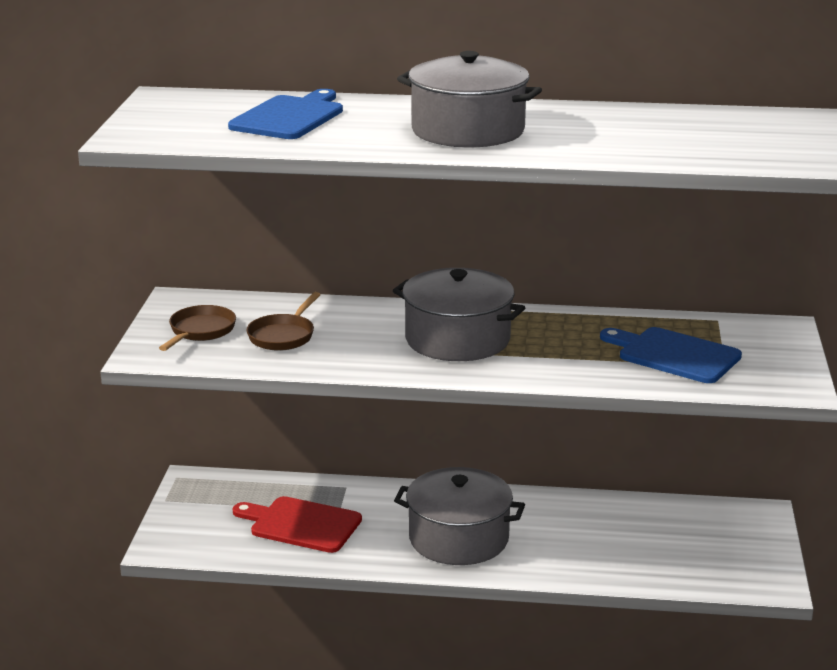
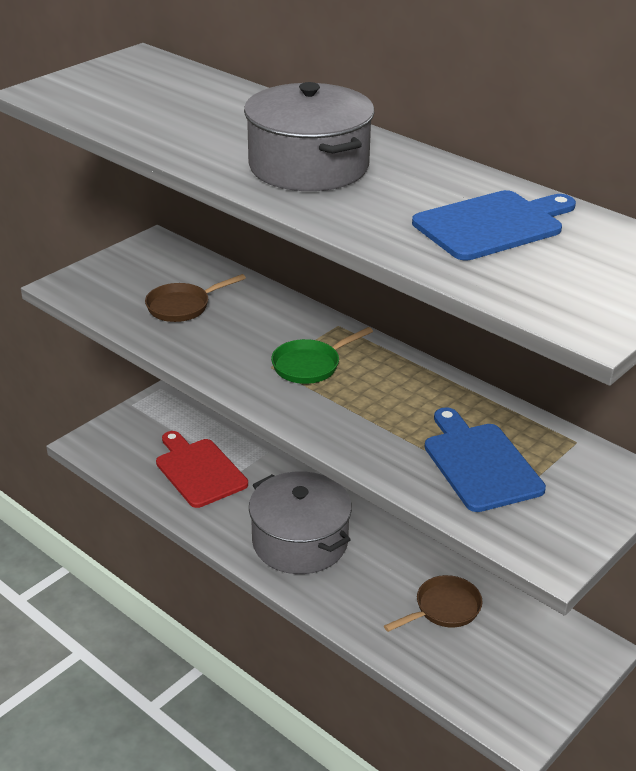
camera: 35 degrees right, 10 degrees up
(200, 331) = (131, 278): brown pan -> brown pan (444, 609)
(289, 117) = (192, 106): blue cutting board -> blue cutting board (492, 225)
(457, 339) = (310, 365): grey pot -> green pan

